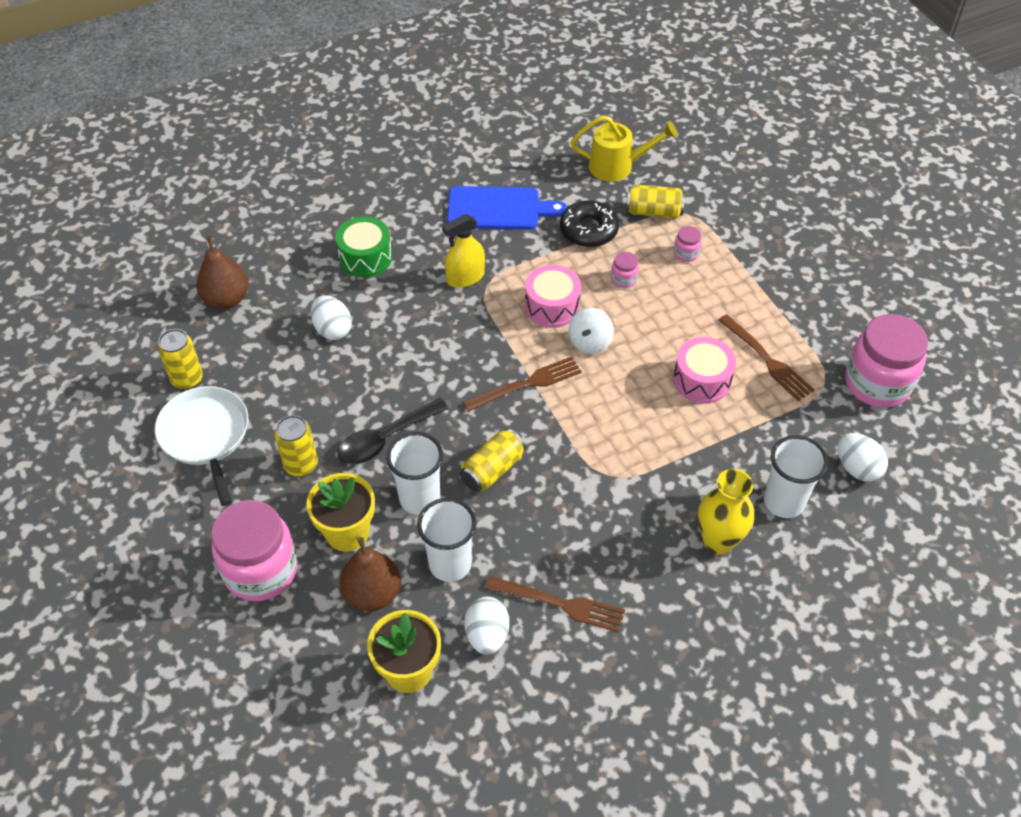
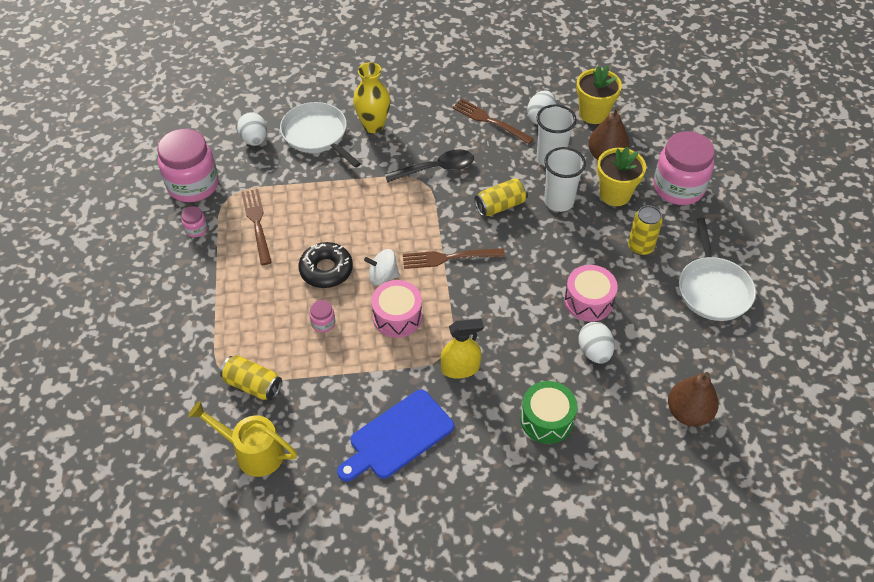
camera: 160 degrees left, 0 degrees up
(187, 379) = (727, 342): yellow can -> none
(385, 439) = (572, 248): black spoon -> black spoon (436, 169)
(498, 209) = (398, 436): blue cutting board -> blue cutting board turned 60 degrees counterclockwise
(588, 230) = (325, 383): black donut -> black donut (326, 270)
(590, 342) = (383, 276): white spinning top -> white spinning top turned 135 degrees counterclockwise
(686, 253) = (254, 331): pink jar -> pink jar (196, 229)
(701, 380) = (316, 223): pink drum -> pink drum (588, 301)
(784, 502) = (317, 135): white cup -> white pan

